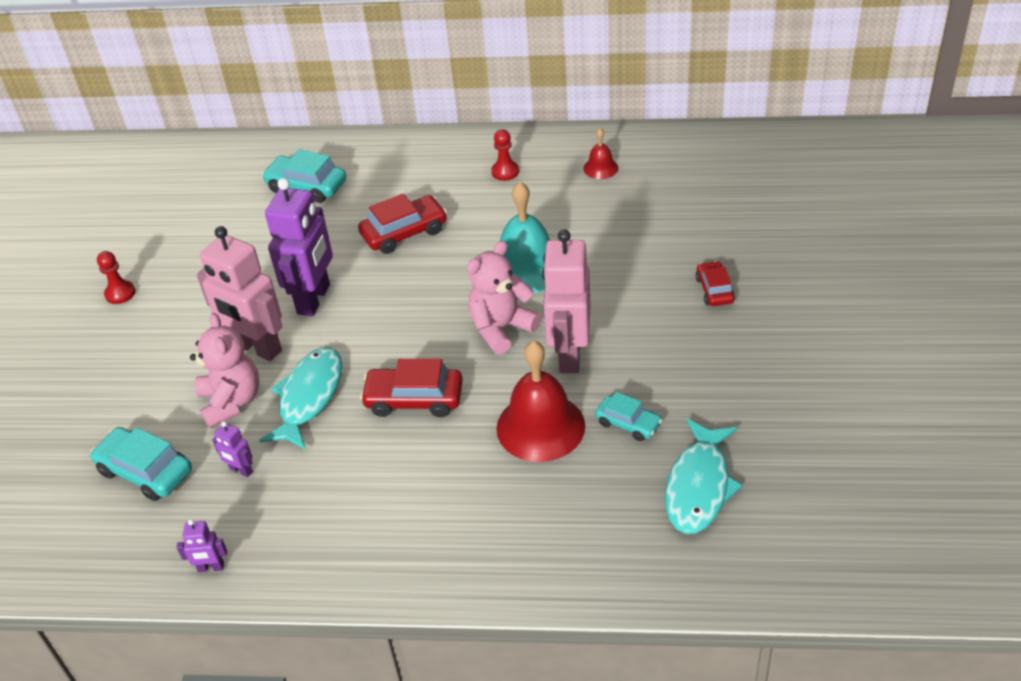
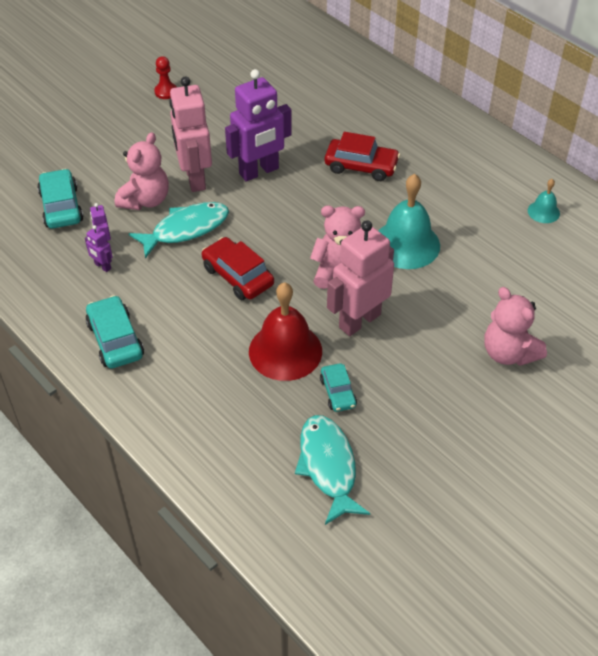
camera: 40 degrees right, 5 degrees up
(211, 568) = (29, 286): purple robot -> purple robot (102, 266)
(306, 186) = (341, 94): turquoise car -> turquoise car (115, 340)
(505, 172) = (475, 169): red pawn -> none
(600, 168) = (543, 212): red bell -> turquoise bell
(699, 486) = (328, 466): turquoise fish -> turquoise fish turned 105 degrees clockwise
(714, 290) = (508, 353): red car -> pink teddy bear

